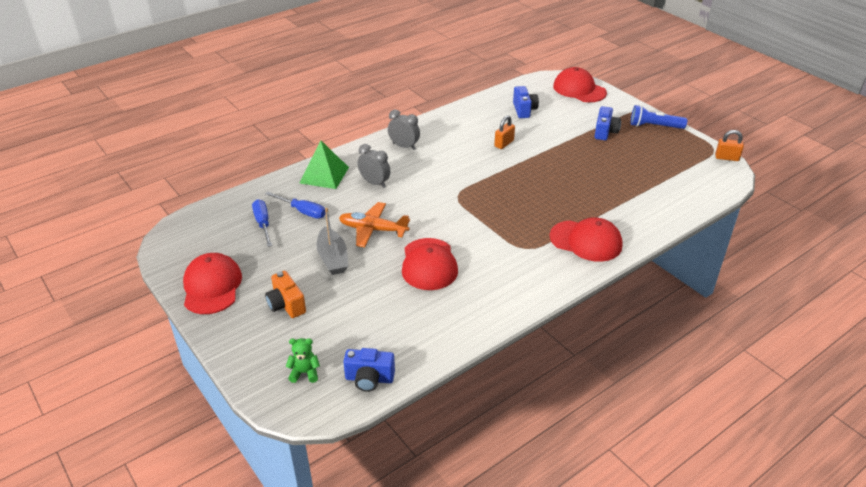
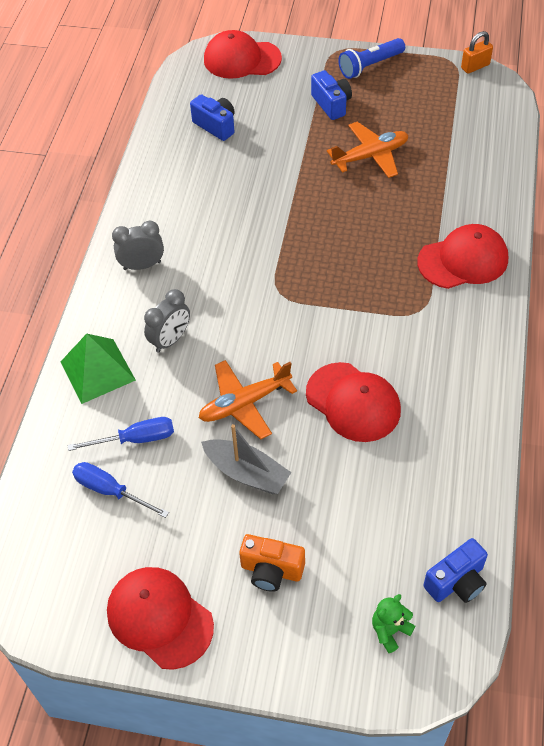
camera: 40 degrees left, 15 degrees up
(374, 183) = (170, 340): grey clock -> grey clock turned 135 degrees clockwise
(504, 143) = (247, 188): orange padlock -> none
(596, 165) = (370, 156): none -> orange plane

